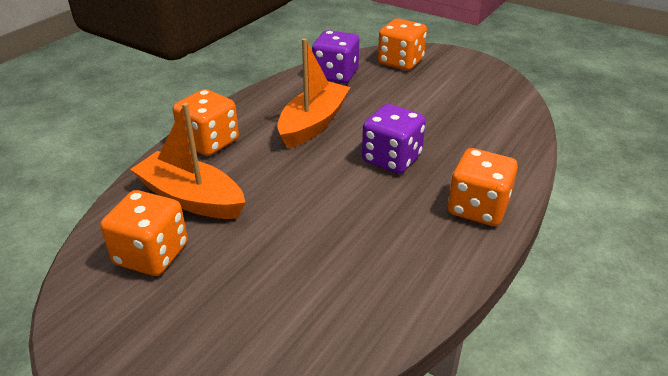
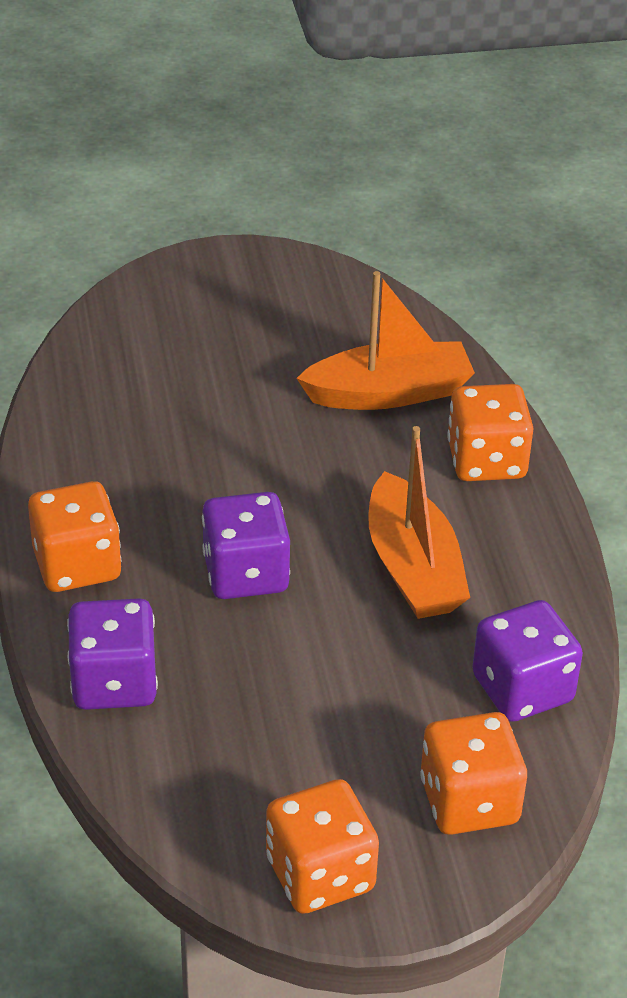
camera: 135 degrees right, 5 degrees up
(151, 254) = (334, 332): orange dice -> orange dice (320, 874)
(504, 151) = (114, 682): none -> purple dice

